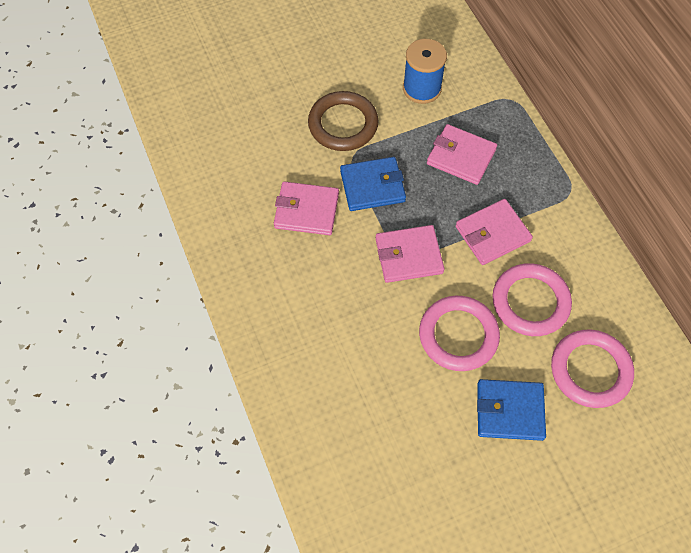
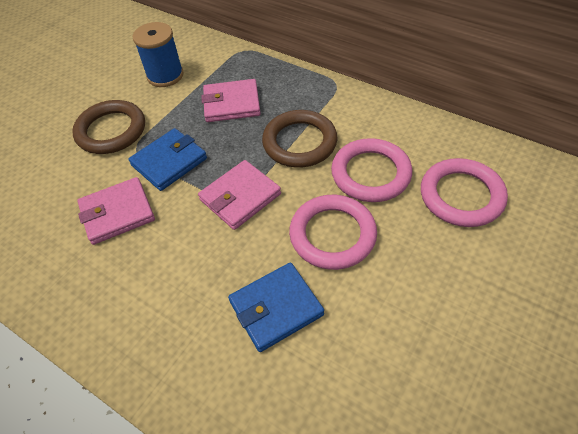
camera: 30 degrees left, 10 degrees down
(492, 234) = (299, 142): pink wallet -> brown ring
(509, 411) = (427, 270): blue wallet -> blue wallet (276, 308)

